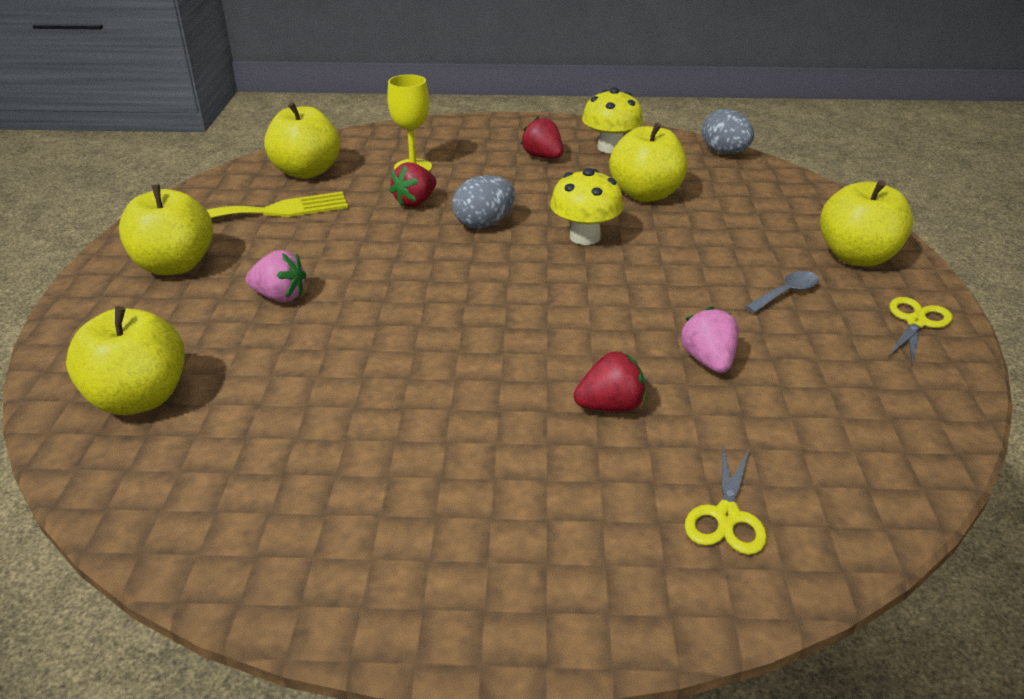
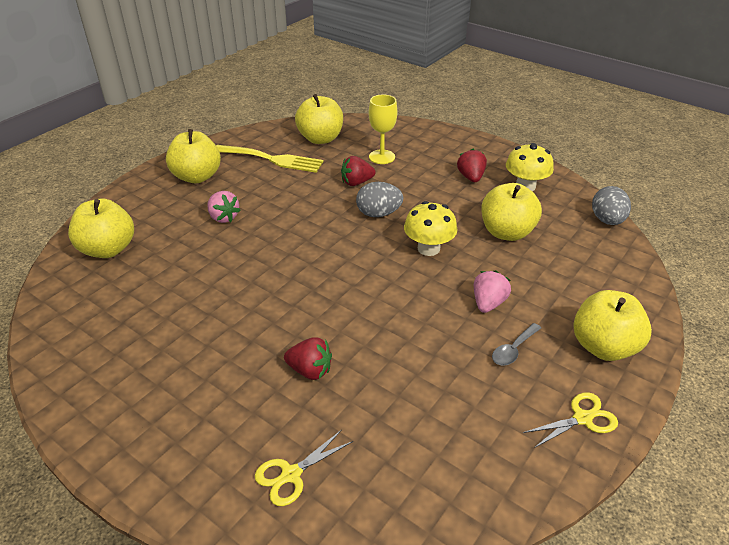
camera: 35 degrees right, 5 degrees up
(708, 361) = (401, 371): pink strawberry -> pink strawberry (488, 303)
(786, 293) = (513, 350): grey spoon -> grey spoon turned 135 degrees clockwise

